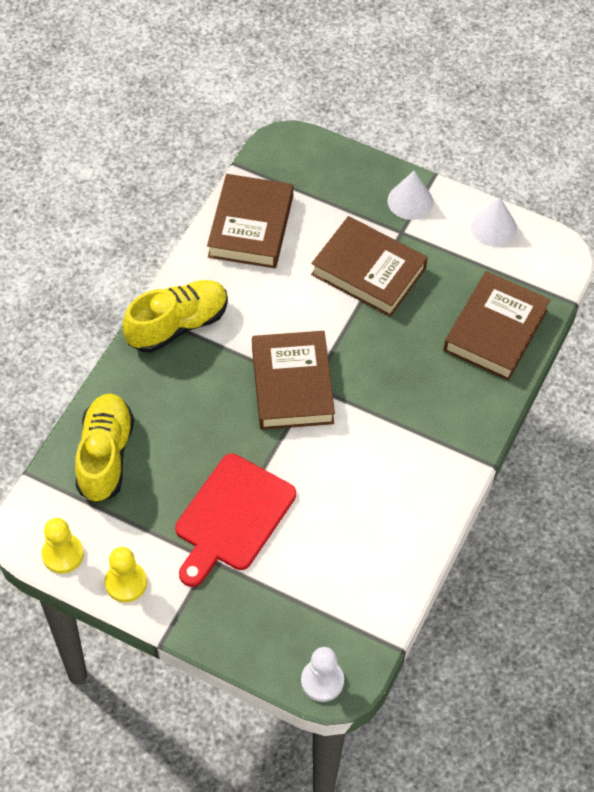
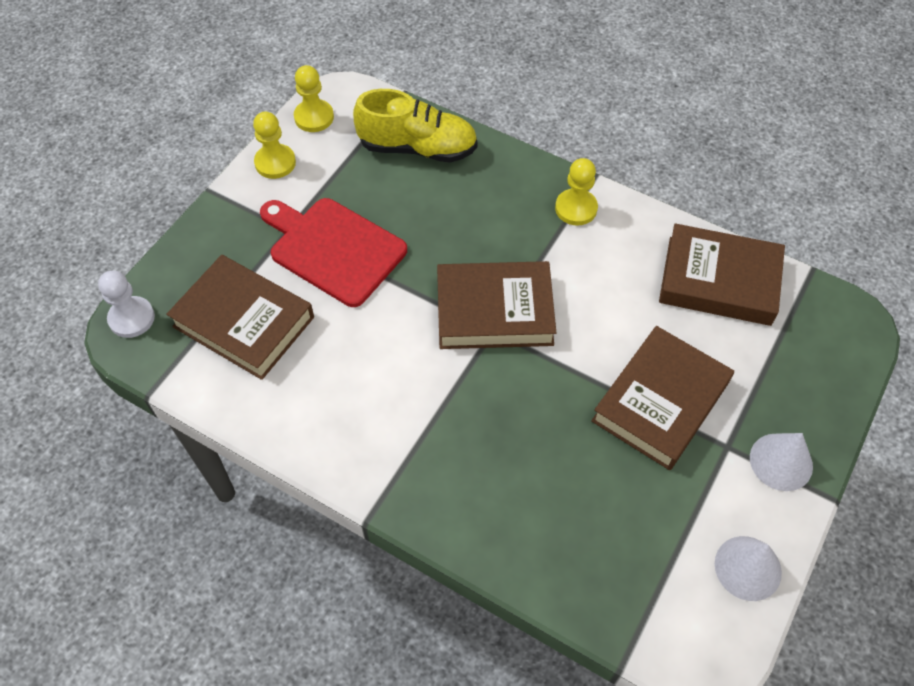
camera: 95 degrees right, 0 degrees up
(177, 325) = (576, 208): yellow shoe -> yellow pawn
(495, 330) = (571, 548): brown book -> brown book (243, 322)

